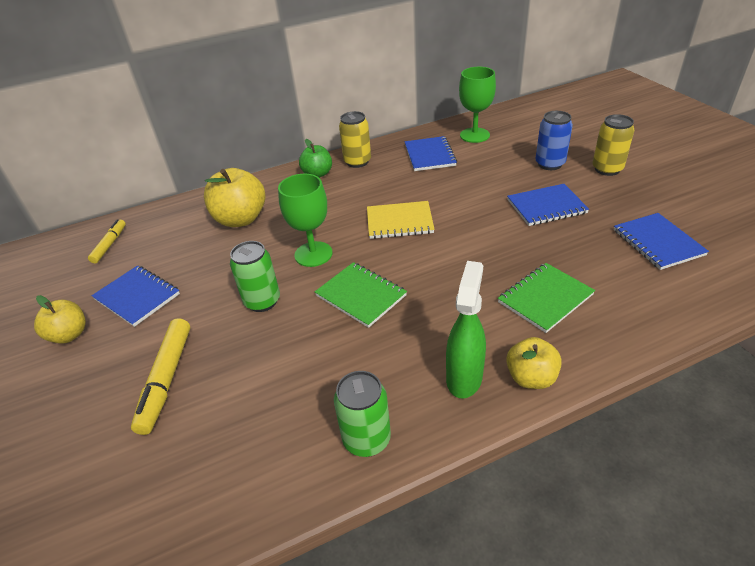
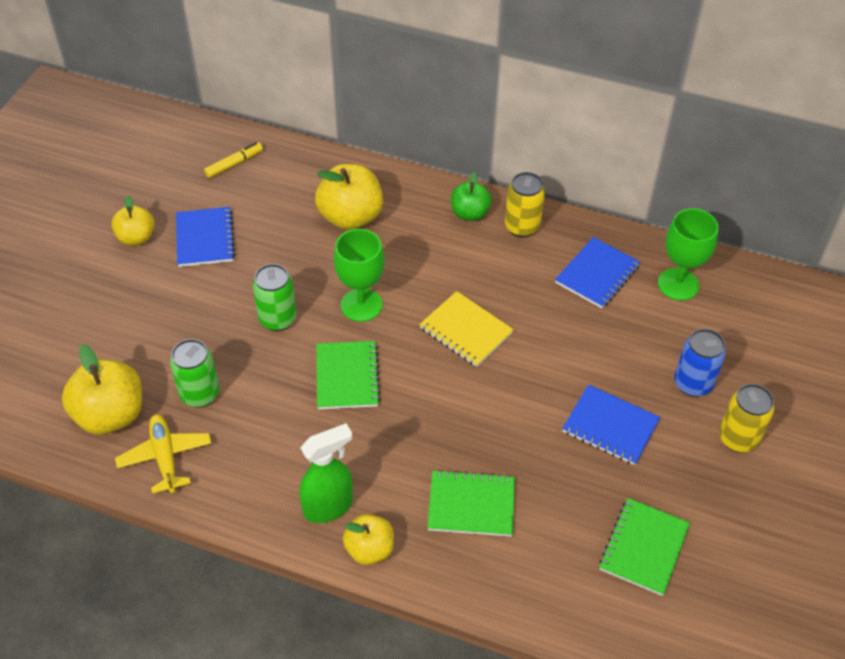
camera: 40 degrees right, 10 degrees up
(166, 379) = (157, 332): yellow marker -> none
(193, 472) = (110, 415): none -> yellow apple
(289, 459) = (165, 457): none -> yellow plane
(366, 439) = (220, 488): green can -> green can (200, 394)
(657, 242) = (643, 547): blue notebook -> green notebook

